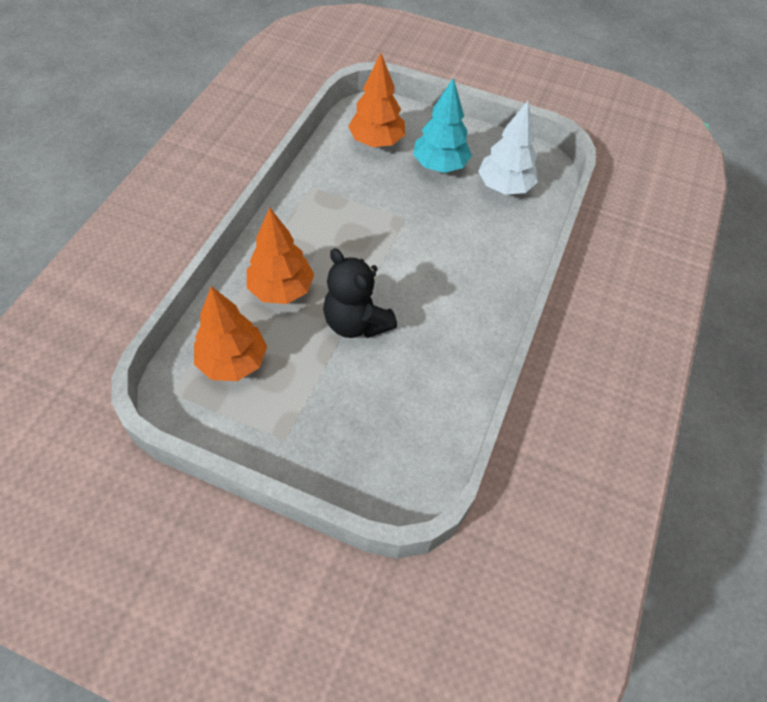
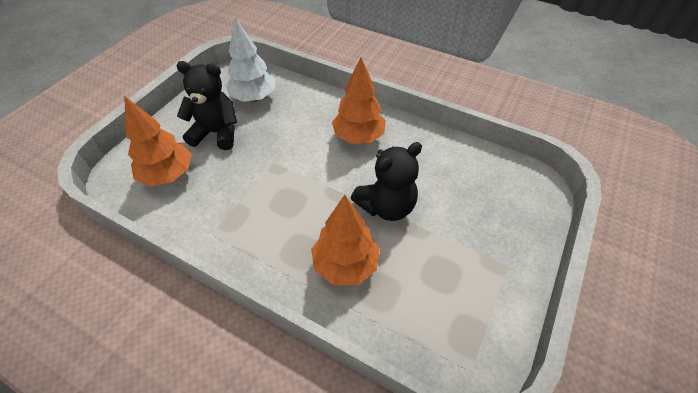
camera: 80 degrees left, 5 degrees down
(233, 362) = (431, 309): orange tree -> orange tree (358, 137)
(440, 166) = (216, 133): turquoise tree -> black teddy bear

